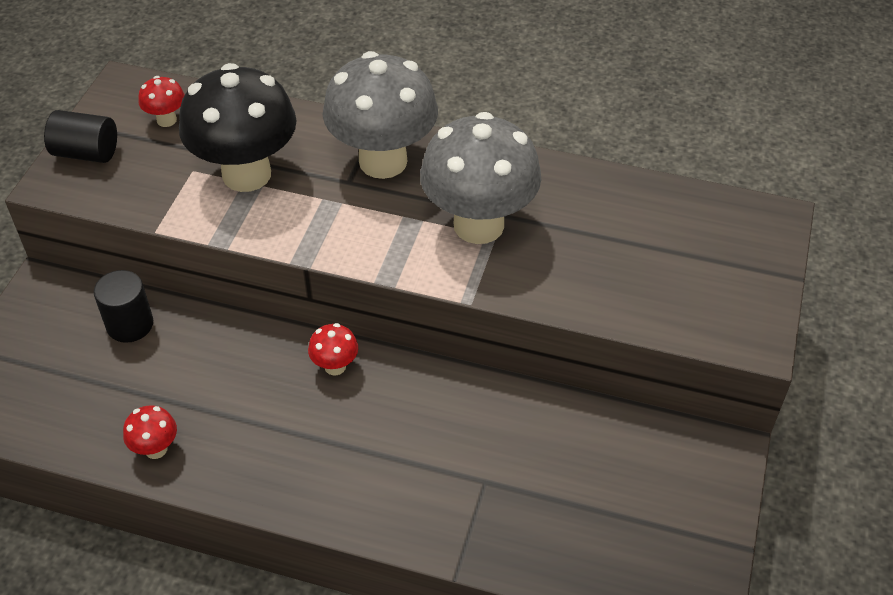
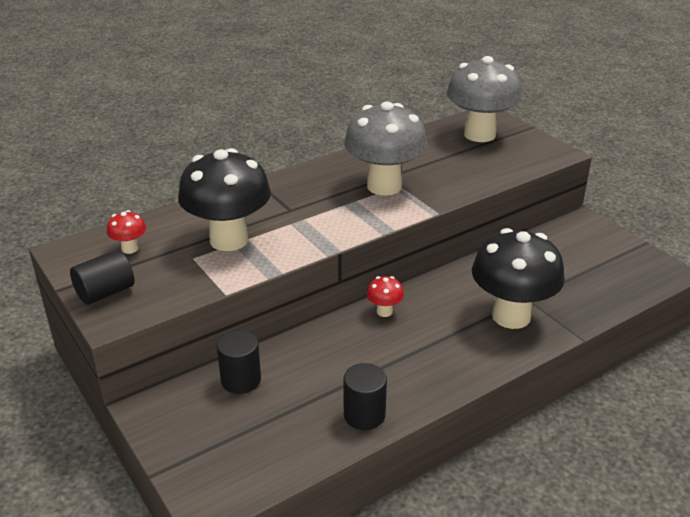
camera: 50 degrees left, 15 degrees down
(156, 449) = (364, 415): red mushroom -> black cylinder
(383, 161) = (291, 192): grey mushroom -> grey mushroom (479, 134)
(434, 484) = (511, 316): none -> black mushroom

